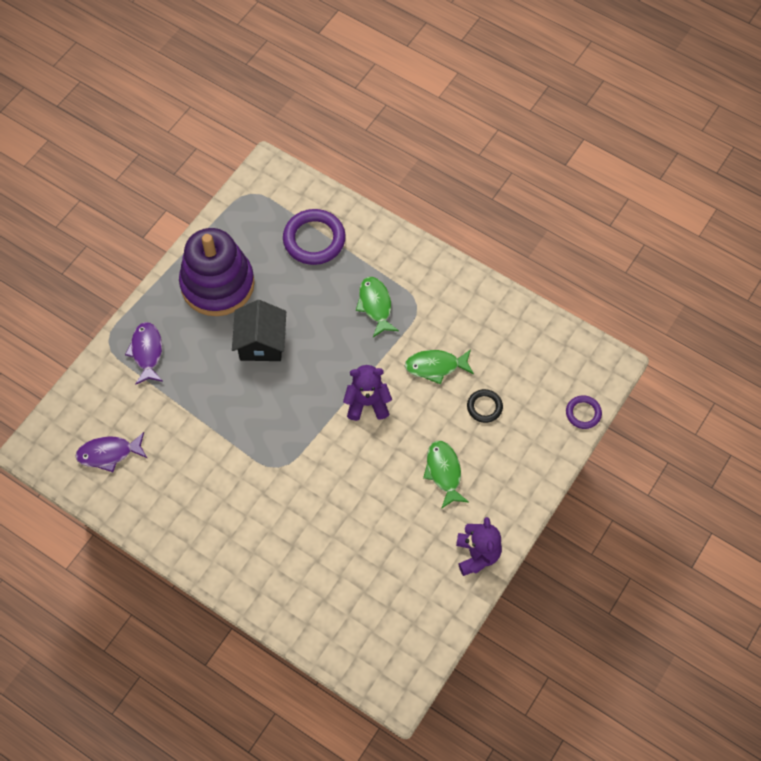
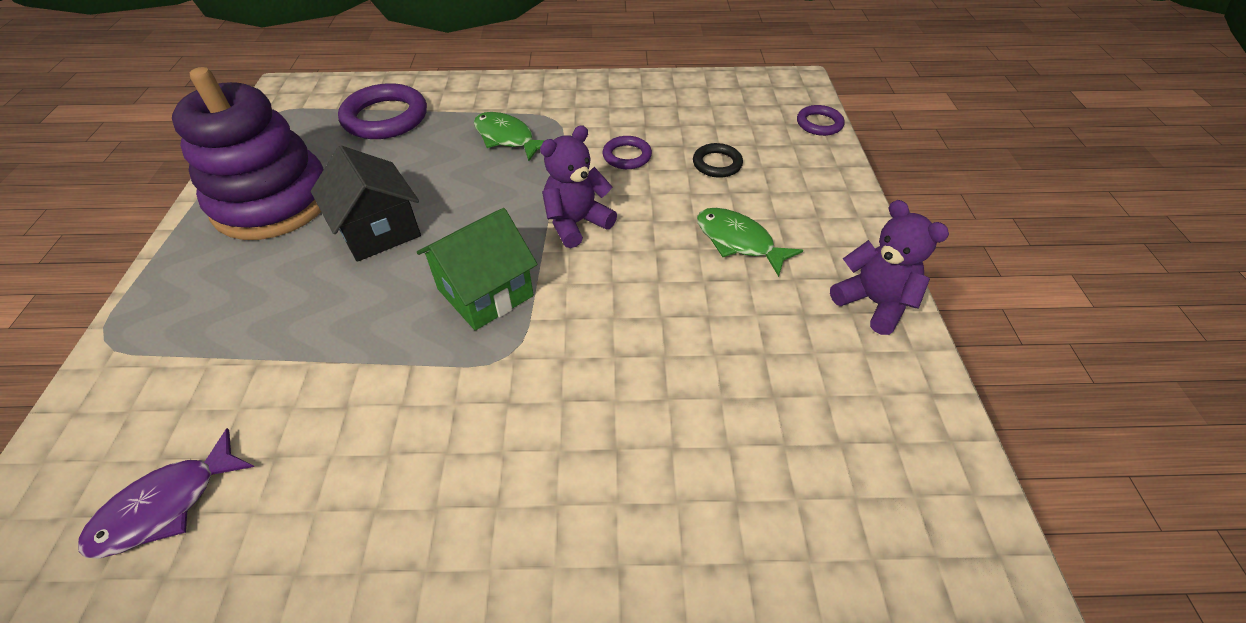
camera: 35 degrees left, 15 degrees down
(147, 352) = (187, 321): purple fish -> none
(290, 422) = (485, 292): none -> green house
(435, 366) = (627, 156): green fish -> purple ring

